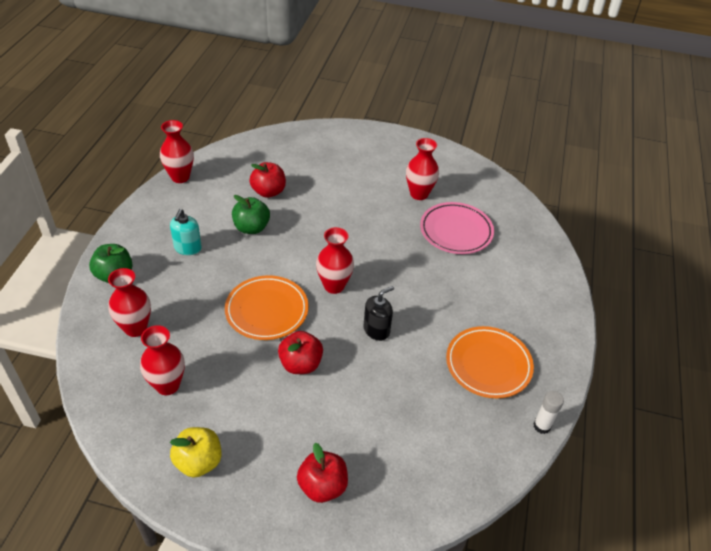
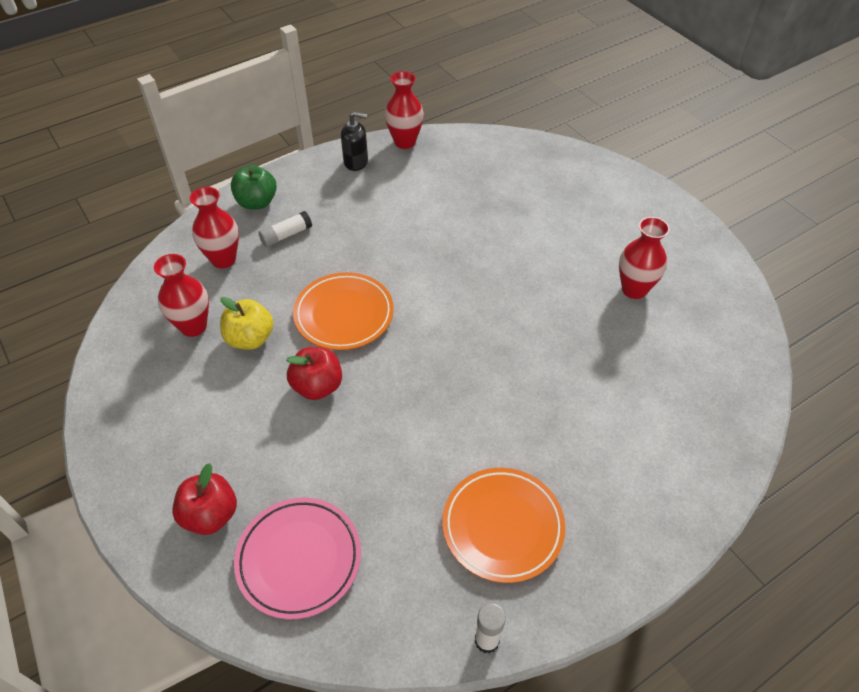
camera: 45 degrees right, 5 degrees up
(165, 285) = (286, 235): none -> white glue stick
(188, 248) = (340, 213): turquoise soap dispenser -> none
(198, 462) = (144, 411): yellow apple -> yellow apple (250, 339)
(251, 228) = (416, 226): green apple -> none
(268, 192) = (471, 199): red apple -> none
(334, 286) = (432, 331): red vase -> none
(376, 330) = (425, 404): black soap dispenser -> black soap dispenser (356, 162)
(456, 231) = (632, 356): pink plate -> pink plate (299, 559)

